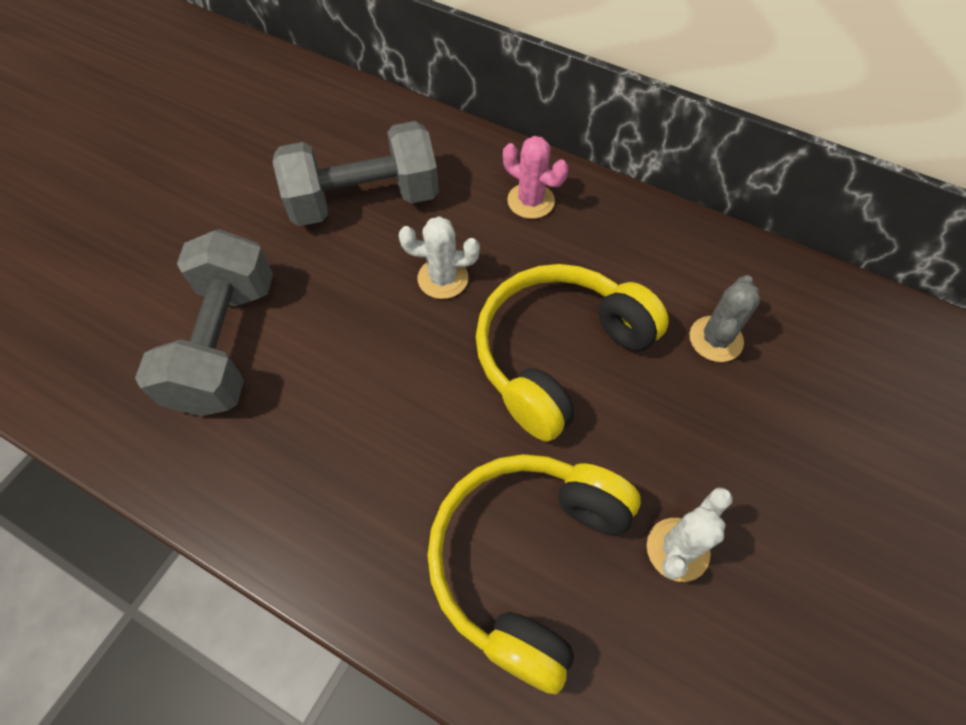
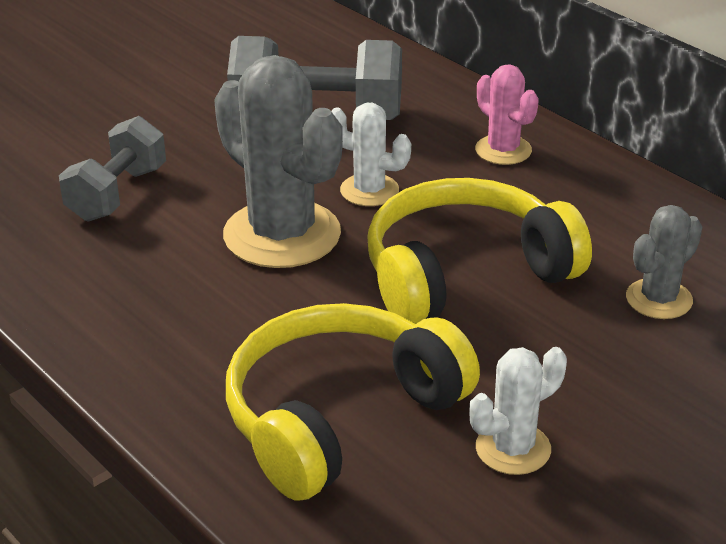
camera: 20 degrees right, 25 degrees down
(225, 344) = (117, 194): grey dumbbell -> grey dumbbell, size x0.65
(391, 353) = (282, 235): none -> grey cactus

